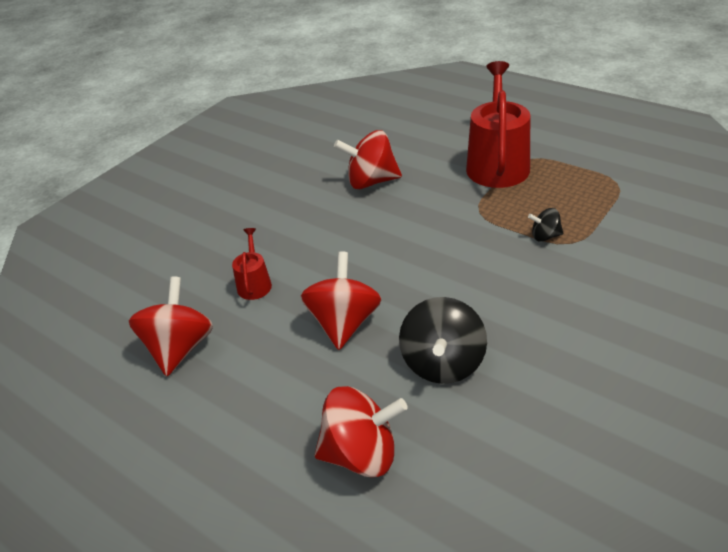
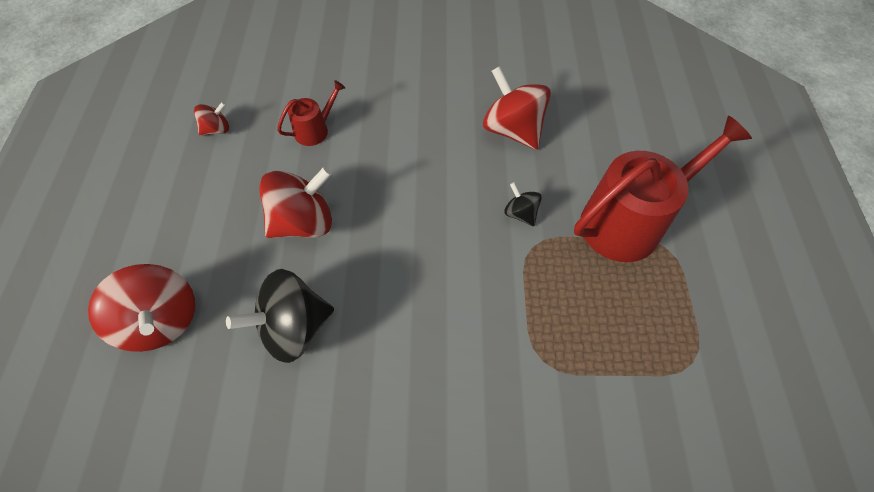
camera: 50 degrees right, 20 degrees up
(180, 348) = (217, 129): red spinning top -> red spinning top, size x0.51
(545, 236) = (535, 329): black spinning top -> black spinning top (520, 213)

